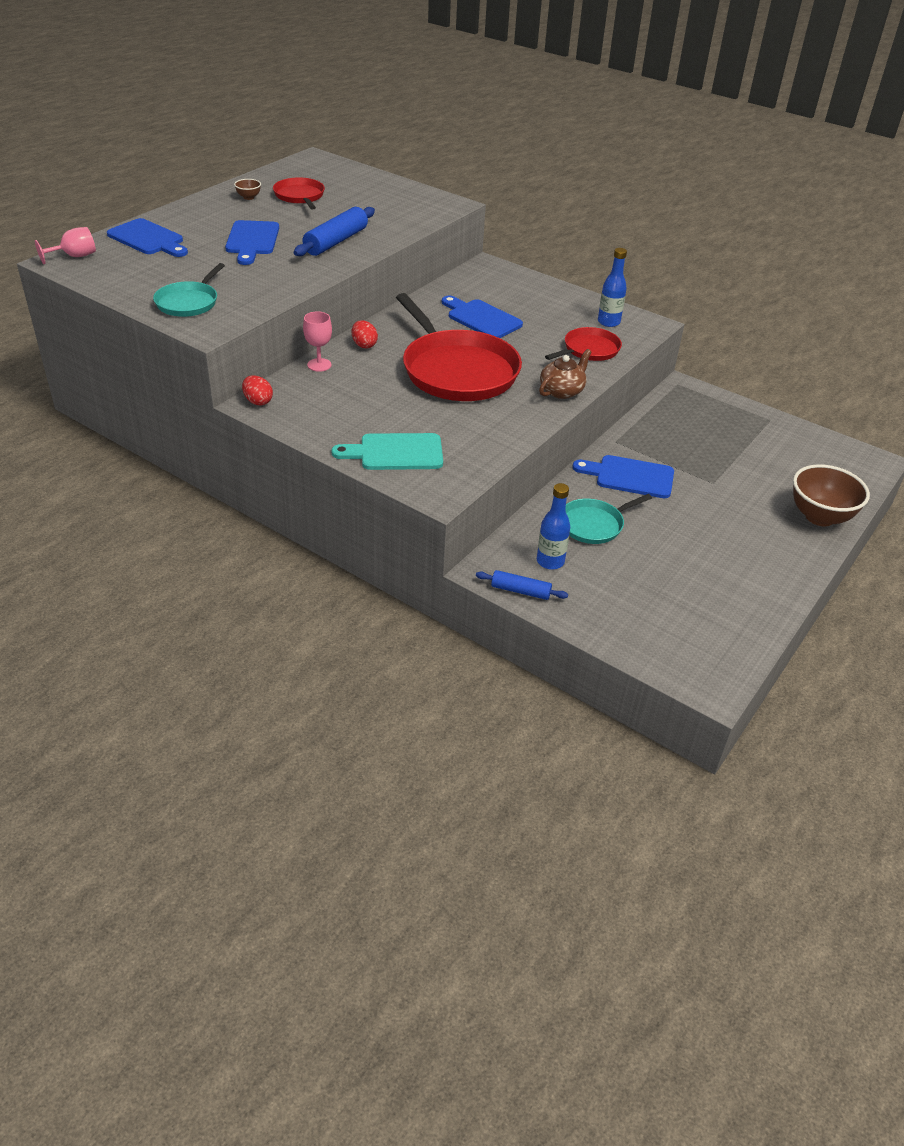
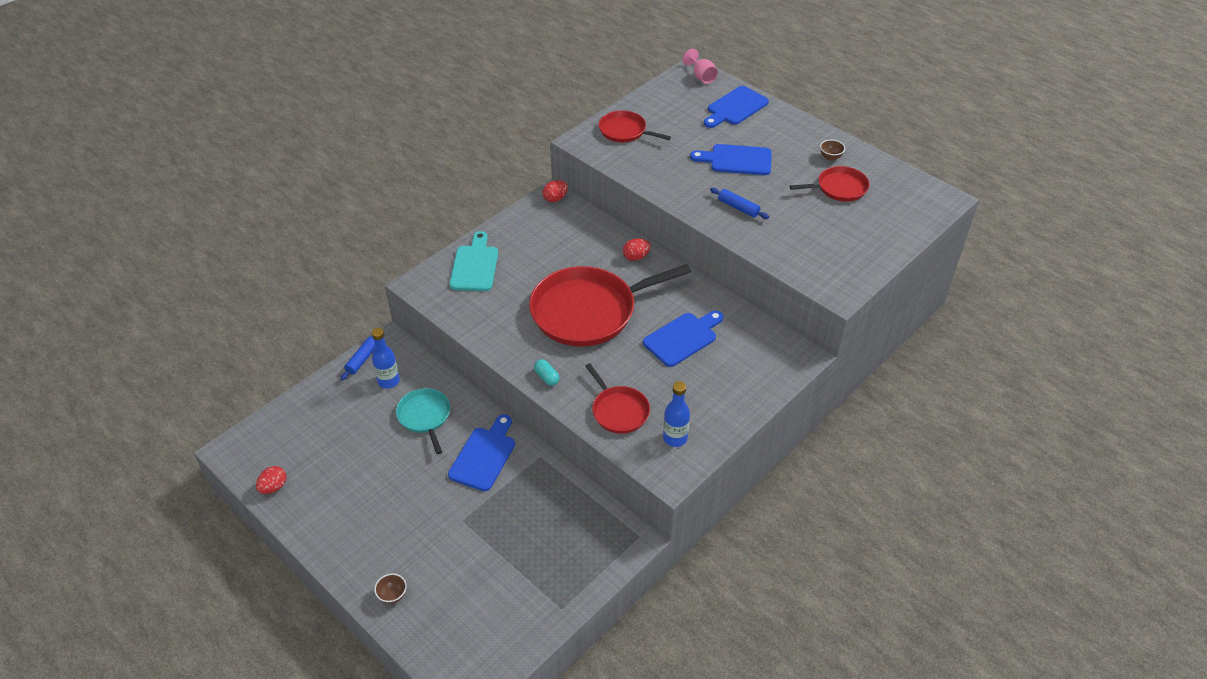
camera: 100 degrees right, 5 degrees up
(189, 302) = (625, 131): turquoise pan -> red pan
(319, 365) = (605, 230): pink goblet -> none
(336, 241) = (738, 208): blue rolling pin -> blue rolling pin, size x0.59
(562, 391) = (546, 377): brown teapot -> turquoise capsule
(745, 632) = (273, 487): none -> red egg
(819, 517) = (392, 595): brown bowl -> brown bowl, size x0.44

